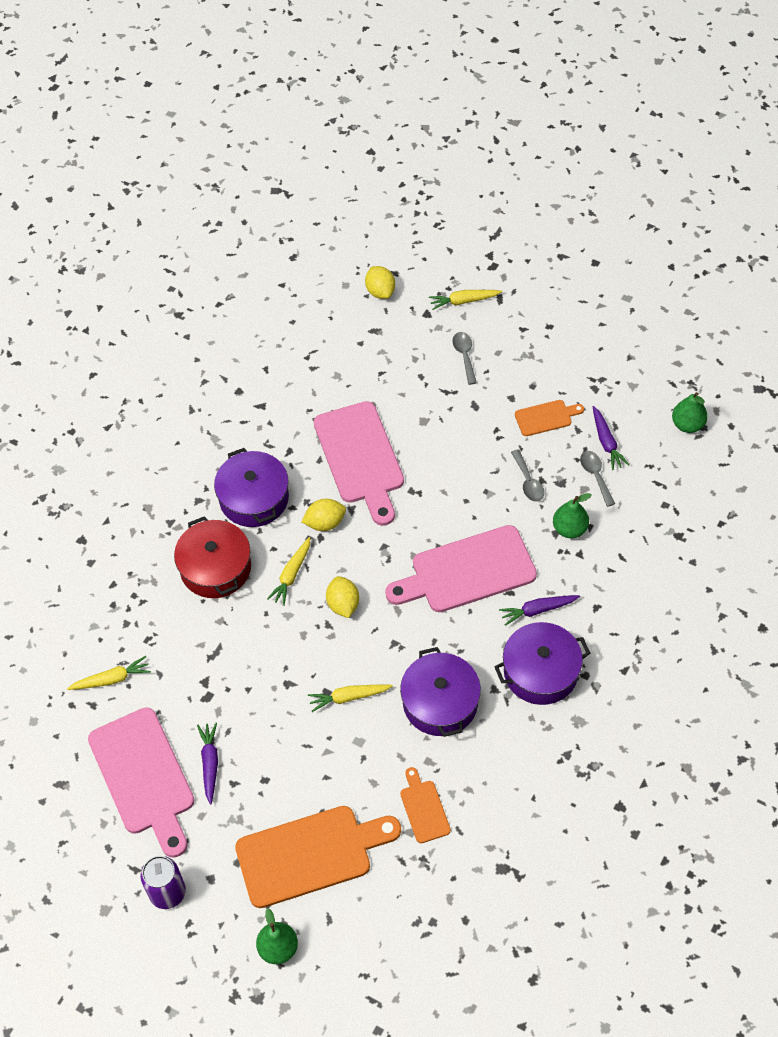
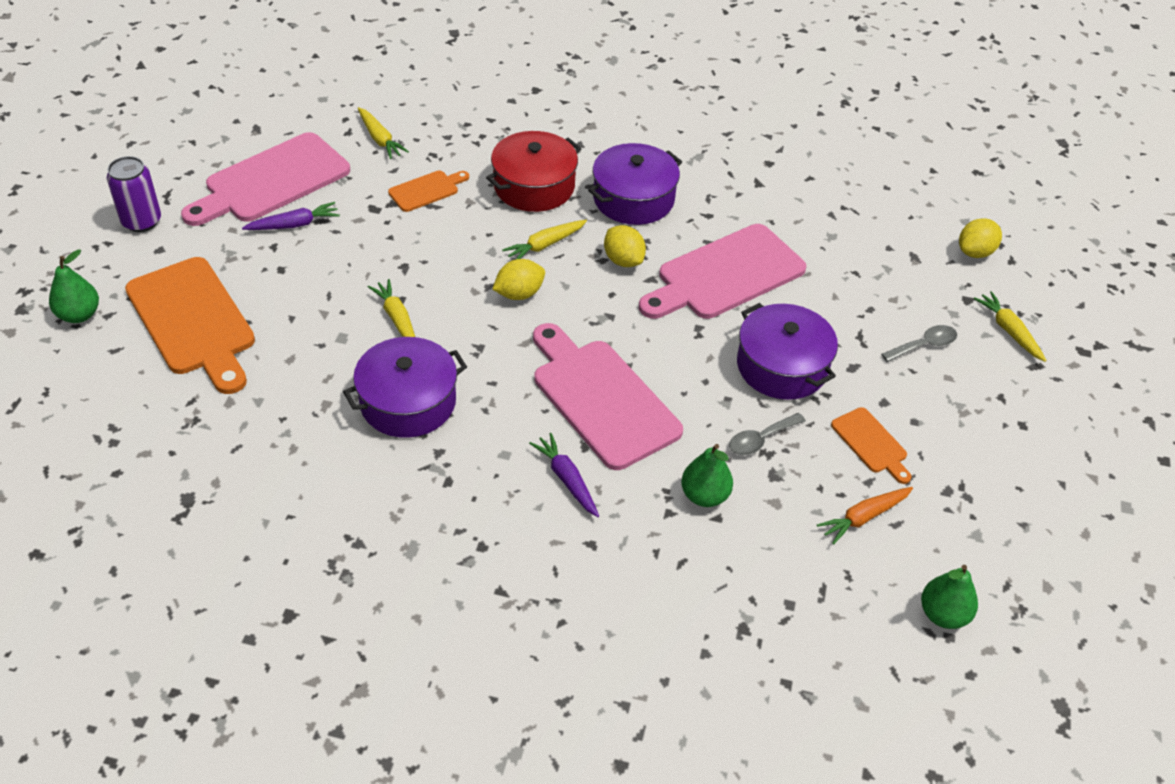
camera: 70 degrees right, 10 degrees down
(291, 575) = (544, 245): yellow carrot -> yellow carrot turned 45 degrees counterclockwise
(424, 808) = (261, 410): orange cutting board -> orange cutting board (426, 190)
(540, 672) = (475, 496): purple pot -> purple pot (782, 366)
(595, 475) = (802, 512): grey spoon -> none
(606, 442) = (863, 517): purple carrot -> orange carrot

